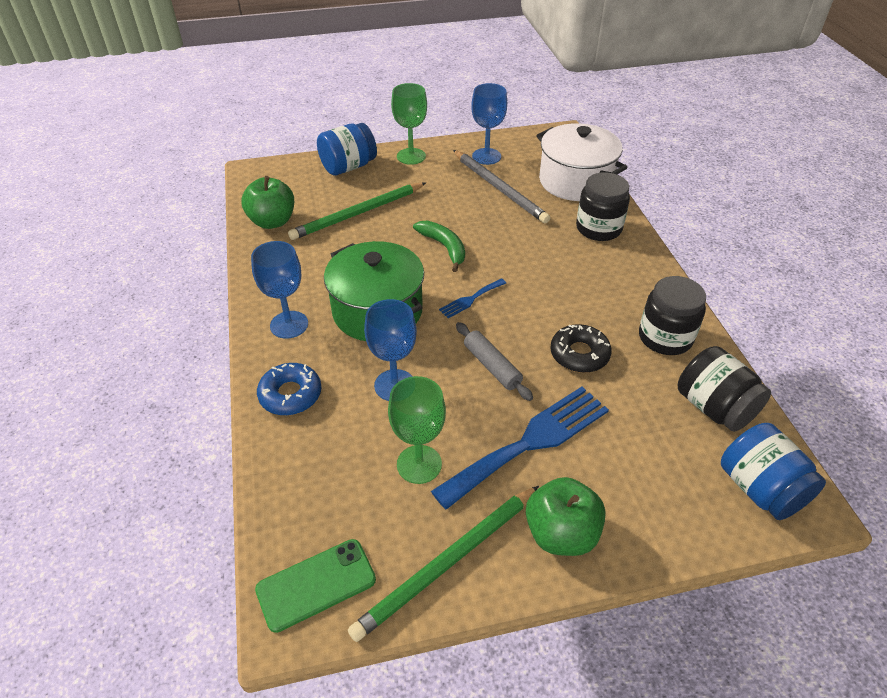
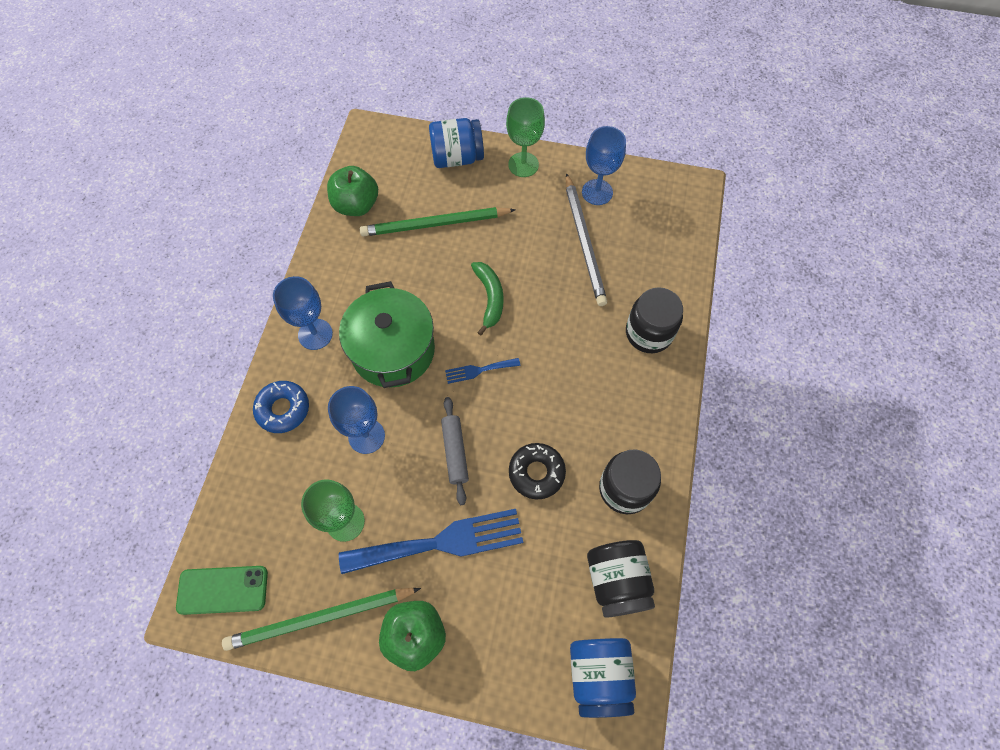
camera: 25 degrees right, 20 degrees up
(575, 181) = (666, 261): white pot -> none

